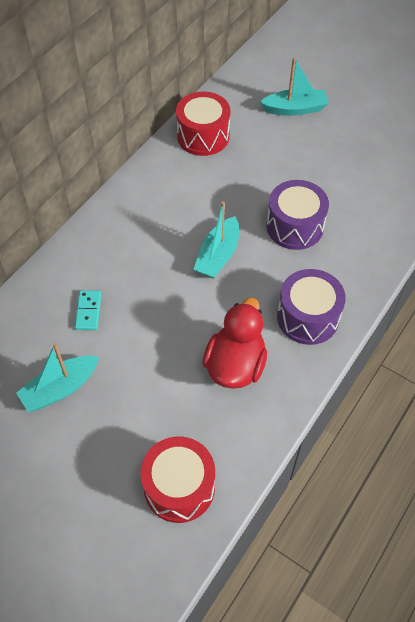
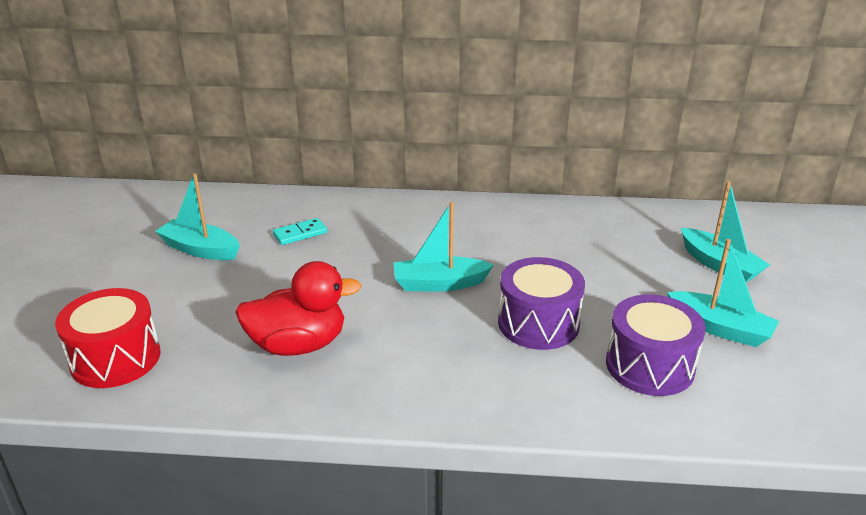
camera: 60 degrees right, 25 degrees down
(203, 136) = (592, 221): red drum -> none
(308, 317) = (409, 378): purple drum -> purple drum (649, 366)
(351, 148) = (720, 328): none -> turquoise boat

